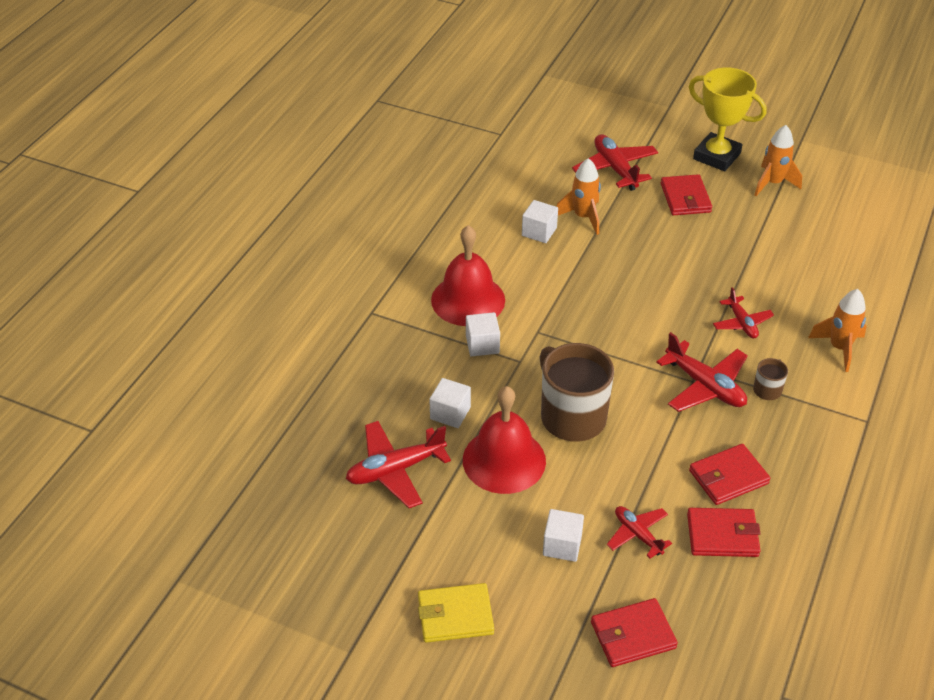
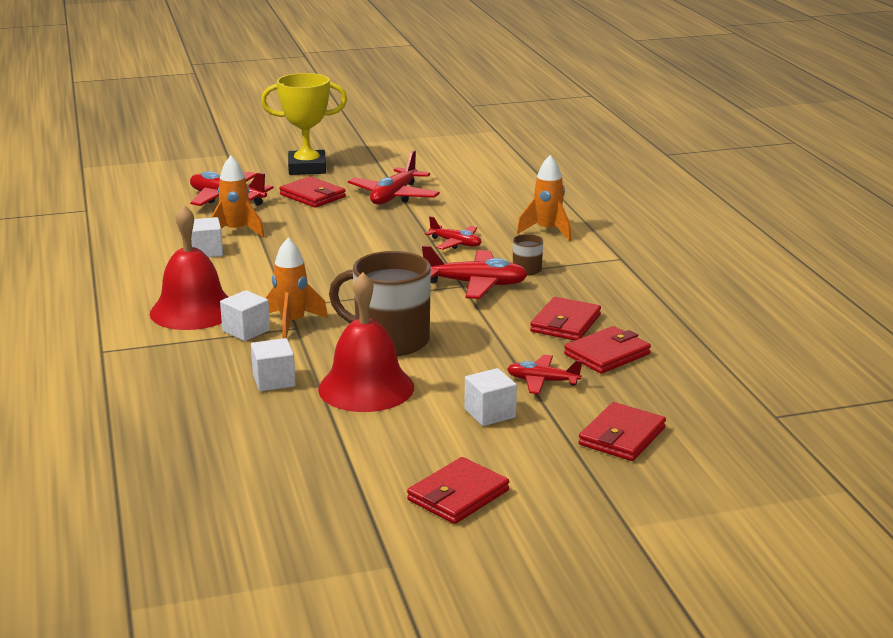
camera: 40 degrees left, 20 degrees down
(395, 470) = (269, 435): red plane -> red plane (394, 196)
(455, 615) = (458, 495): yellow wallet -> red wallet
(772, 183) = (373, 168): orange rocket -> orange rocket (292, 323)

